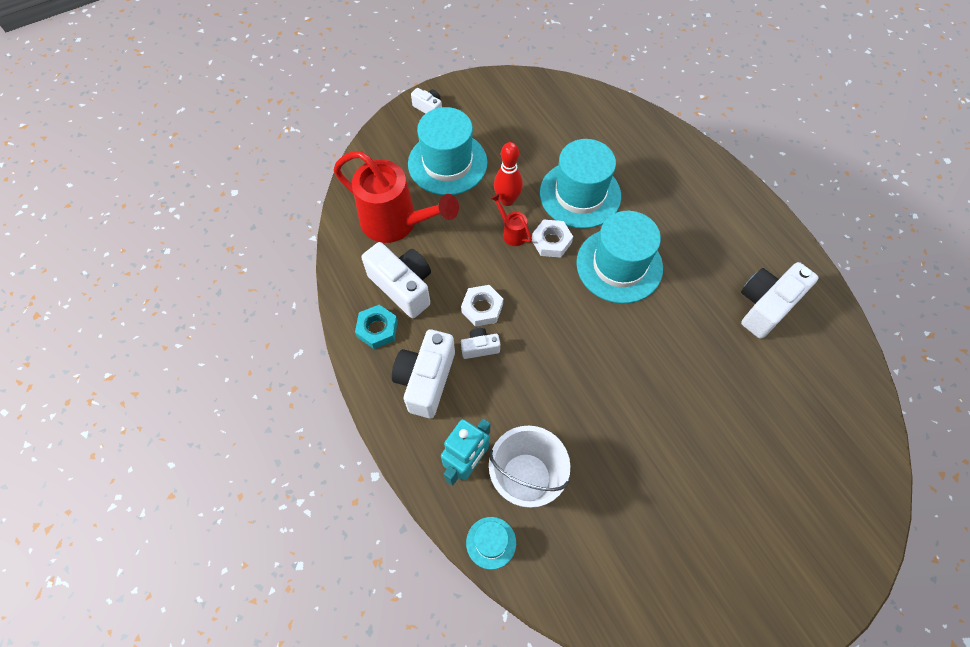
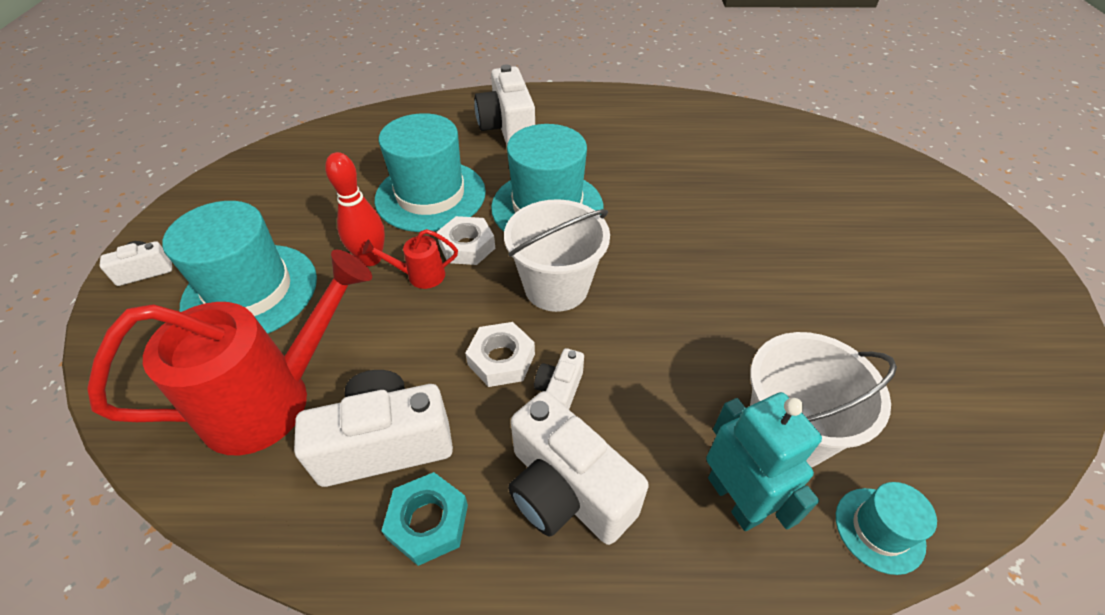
camera: 60 degrees left, 15 degrees down
(552, 307) = (556, 287): none -> white bucket
(765, 306) = (671, 136): white camera -> white camera (508, 128)

